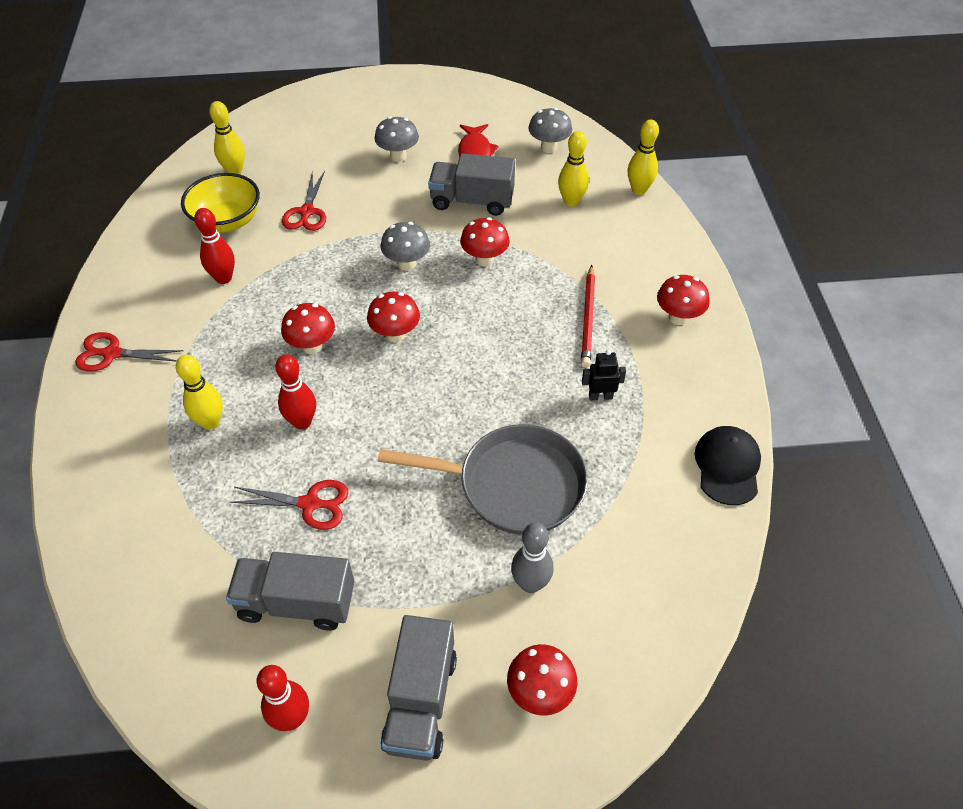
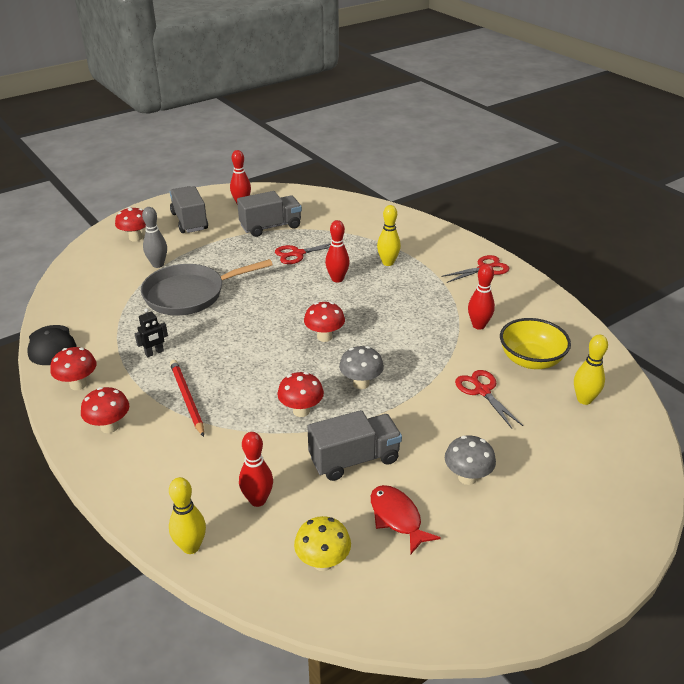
camera: 150 degrees right, 15 degrees down
(312, 346) = (372, 312): red mushroom -> red mushroom (78, 384)
(548, 148) = (323, 562): grey mushroom -> yellow mushroom
(571, 201) = (258, 500): yellow bowling pin -> red bowling pin

